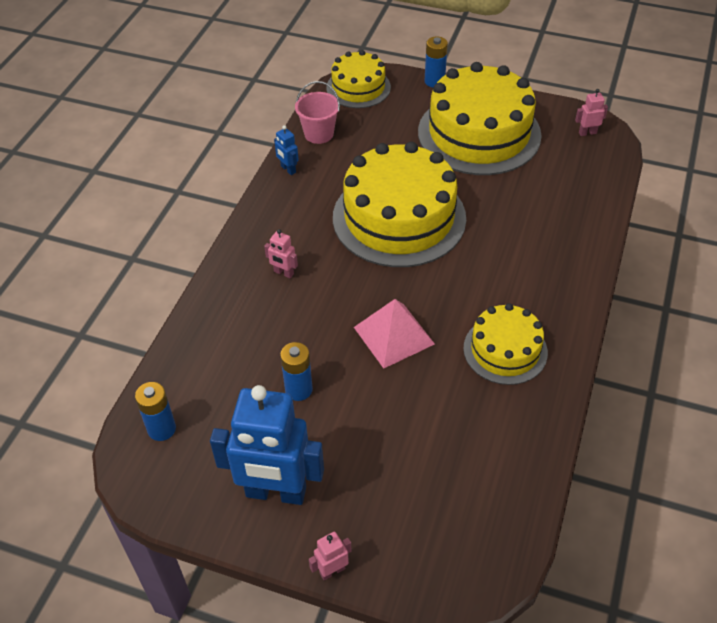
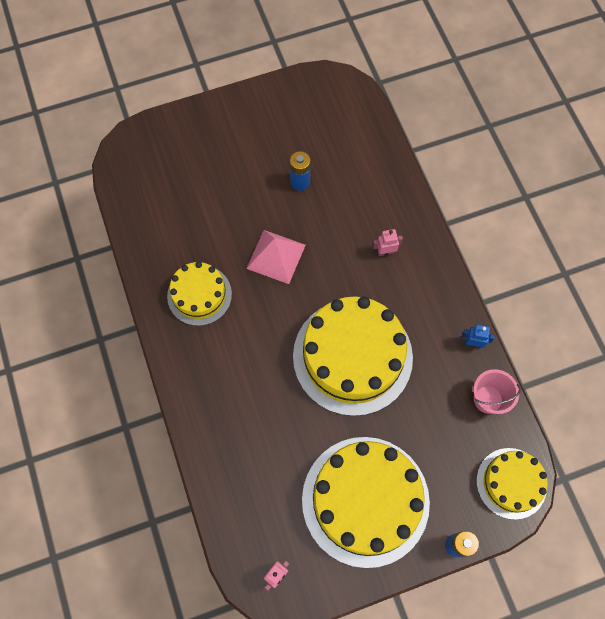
camera: 140 degrees right, 20 degrees up
(161, 429) = (350, 110): blue battery -> none
(276, 493) = (259, 121): blue robot -> none
(332, 570) = (199, 106): pink robot -> none

